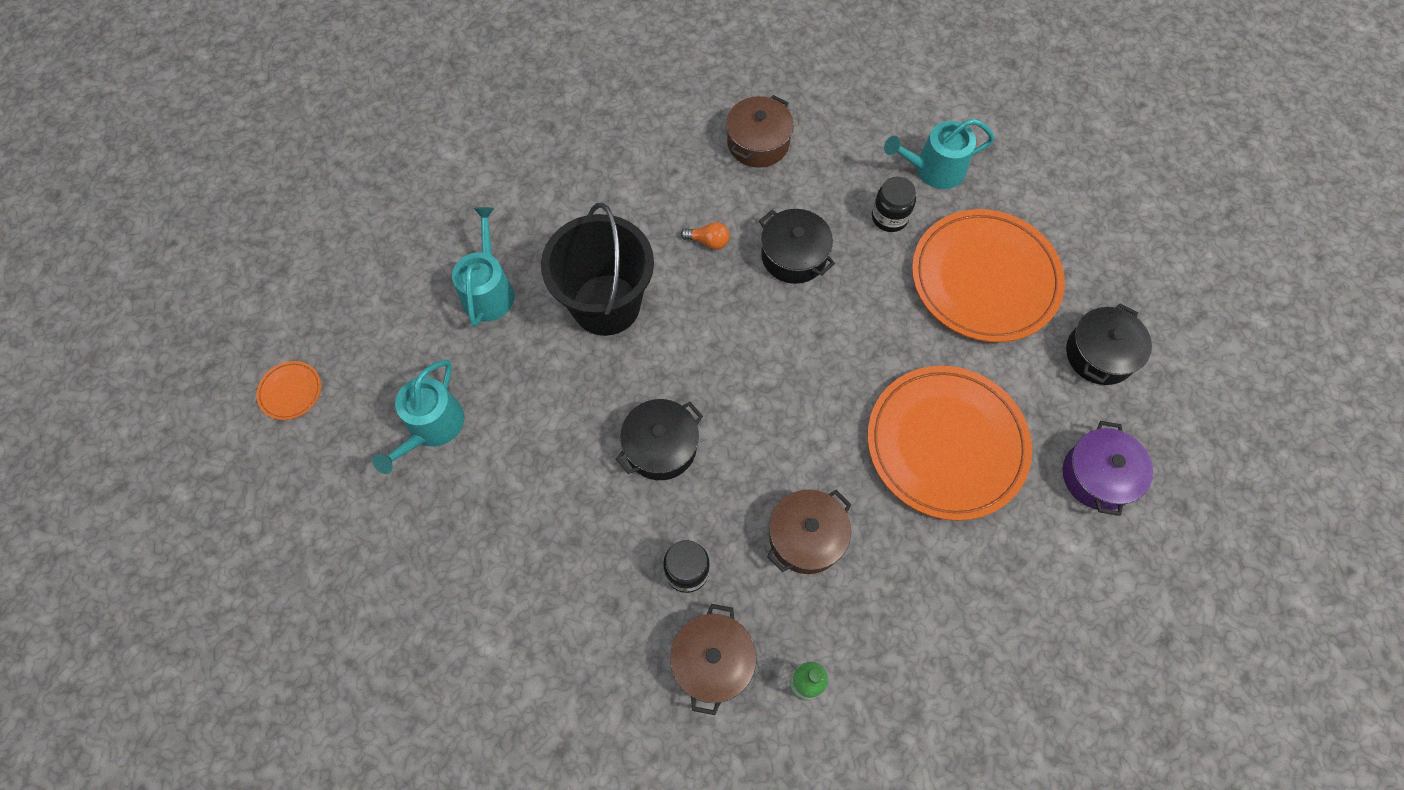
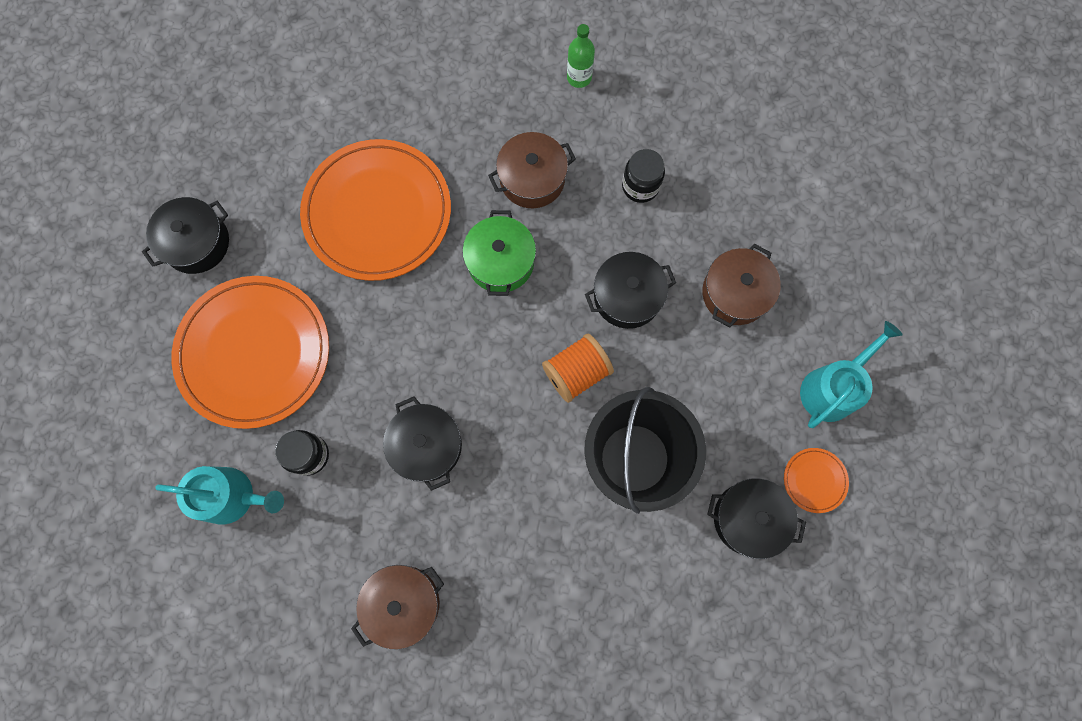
camera: 160 degrees left, 10 degrees up
(290, 391) = (964, 473): orange plate -> orange plate (814, 480)
(488, 290) = (748, 518): turquoise watering can -> black pot
(684, 359) = (576, 372): none -> orange spool
(708, 241) = (506, 494): orange light bulb -> none
(712, 661) = (643, 115): brown pot -> brown pot (735, 293)
(800, 438) = (500, 261): none -> green pot
(1097, 476) = (267, 144): purple pot -> none

